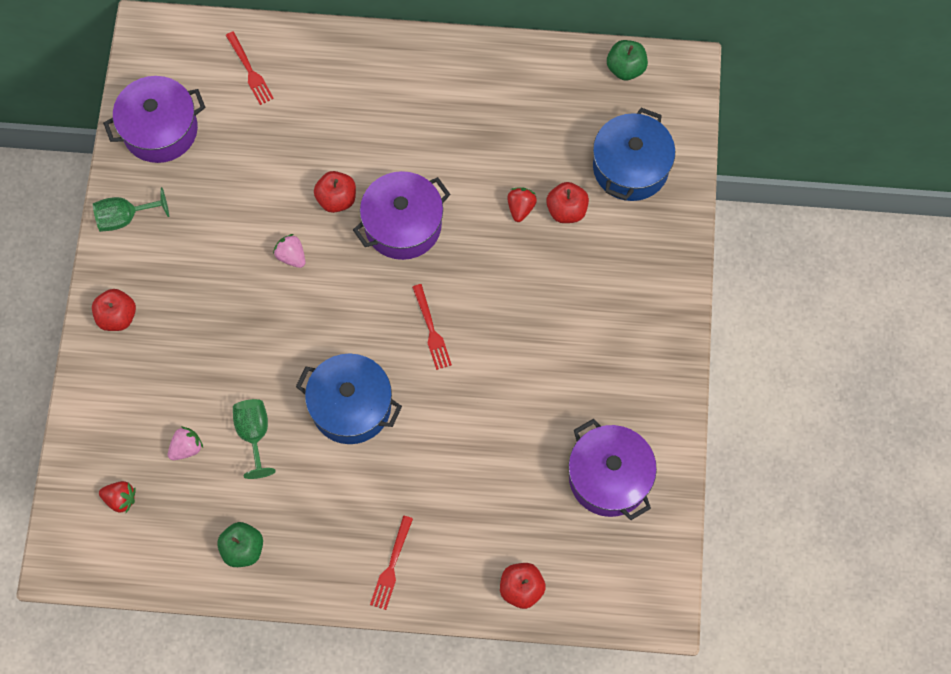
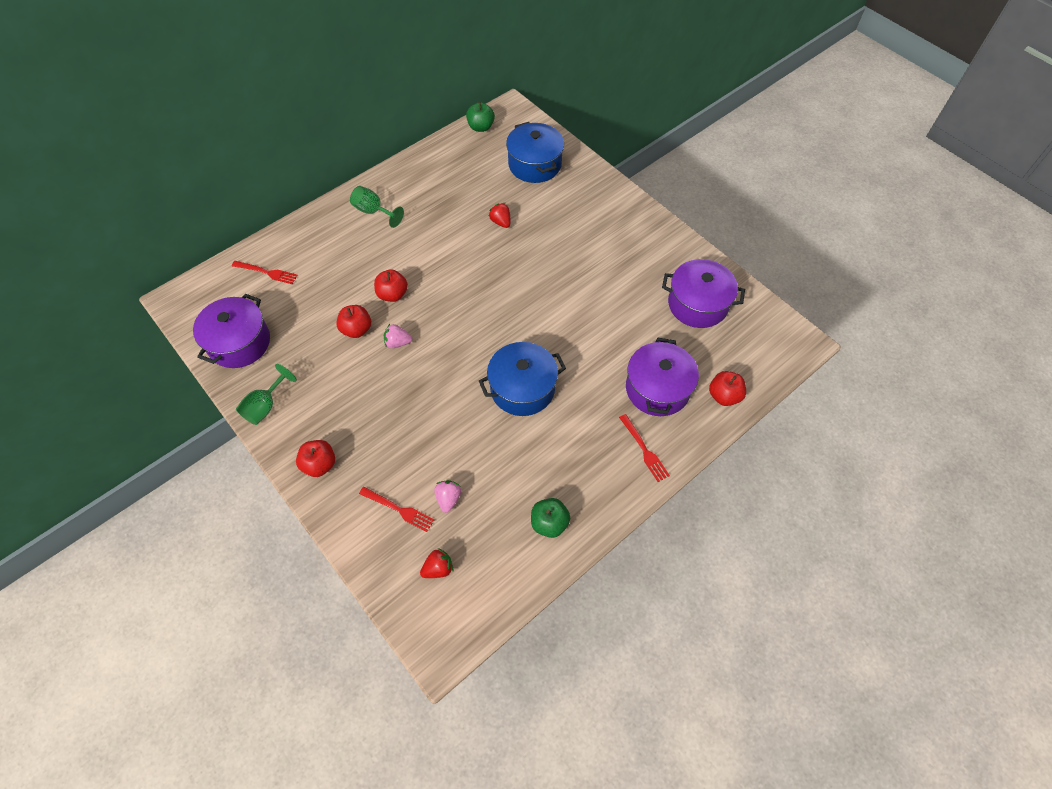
camera: 45 degrees left, 10 degrees down
(254, 434) = (482, 453): green goblet -> green goblet (373, 211)
(403, 225) = (446, 278): purple pot -> purple pot (657, 389)
(431, 330) = (522, 314): red fork -> red fork (399, 509)
(566, 210) = (526, 205): red apple -> red apple (356, 329)

